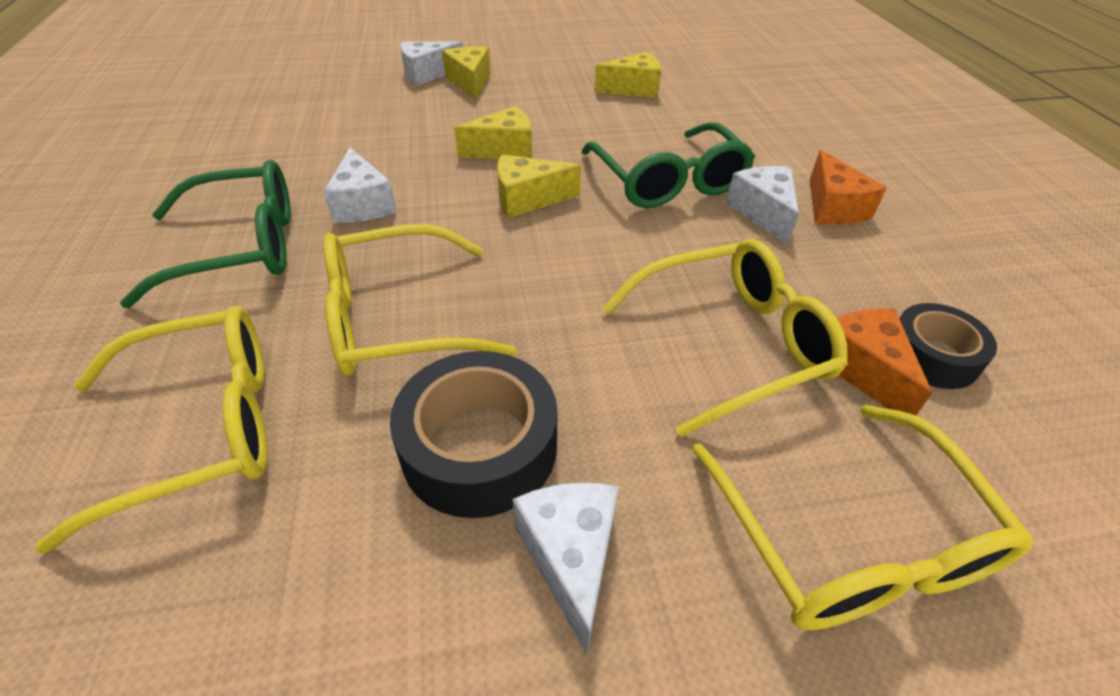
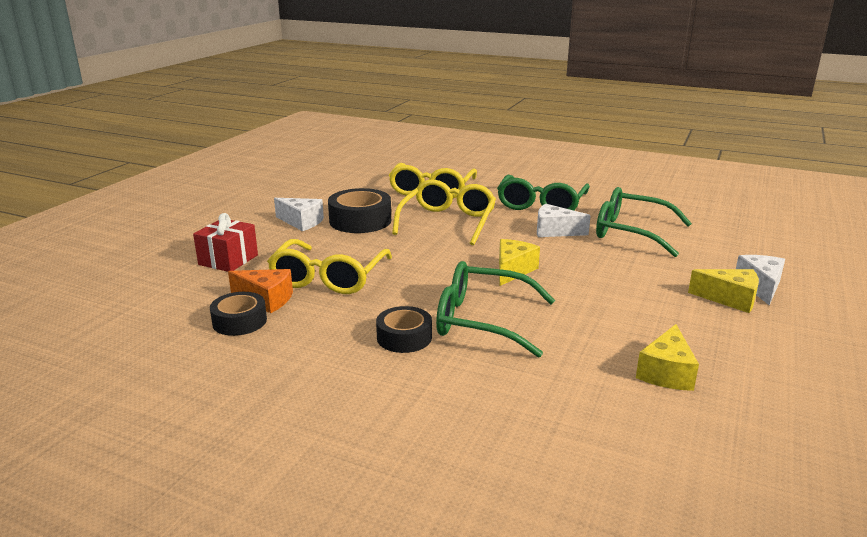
camera: 125 degrees right, 20 degrees down
(324, 152) = (631, 232): none -> green glasses
(504, 150) = (586, 280): yellow cheese -> none
(763, 213) = (404, 337): white cheese -> black tape
(833, 207) = (373, 368): orange cheese -> none
(850, 538) = (228, 260): yellow glasses -> red gift

